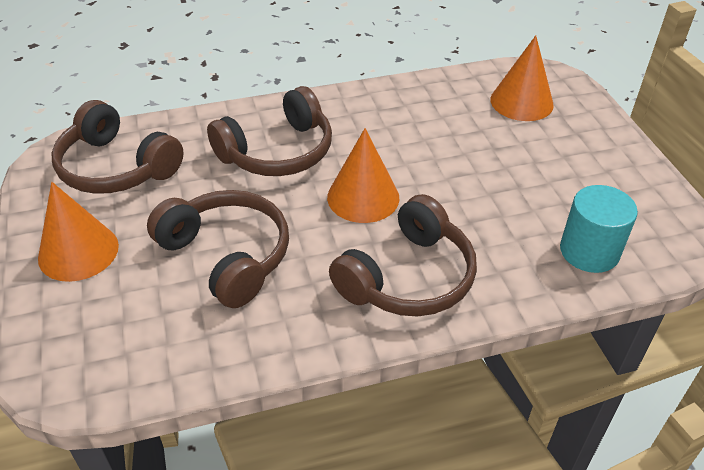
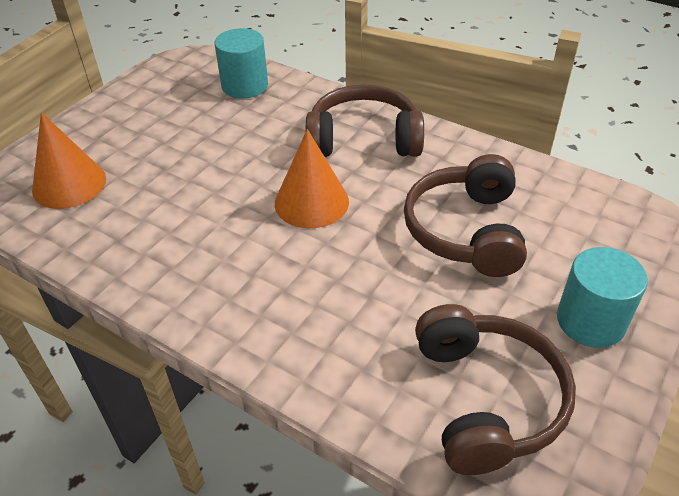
camera: 130 degrees left, 0 degrees up
(78, 251) = (590, 321): orange cone -> turquoise cylinder
(278, 152) = (316, 291): brown headphones -> none

